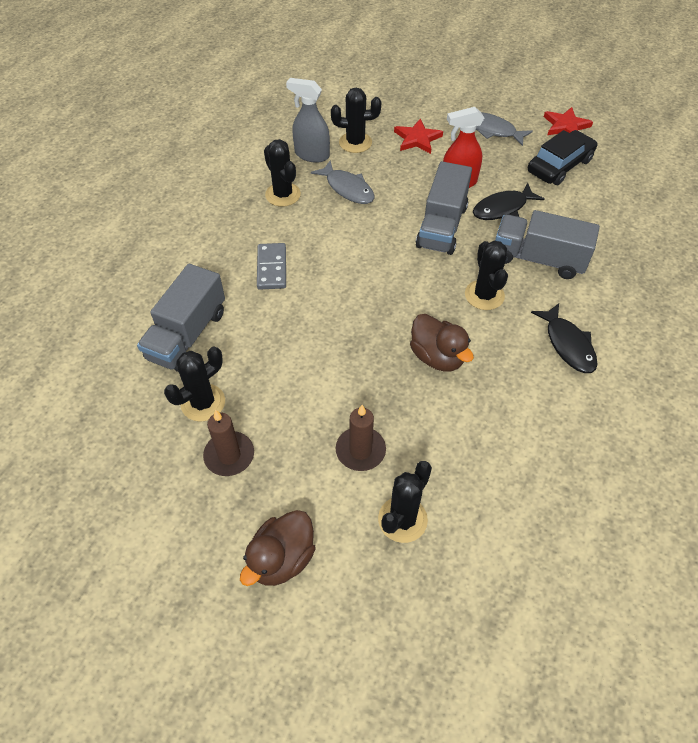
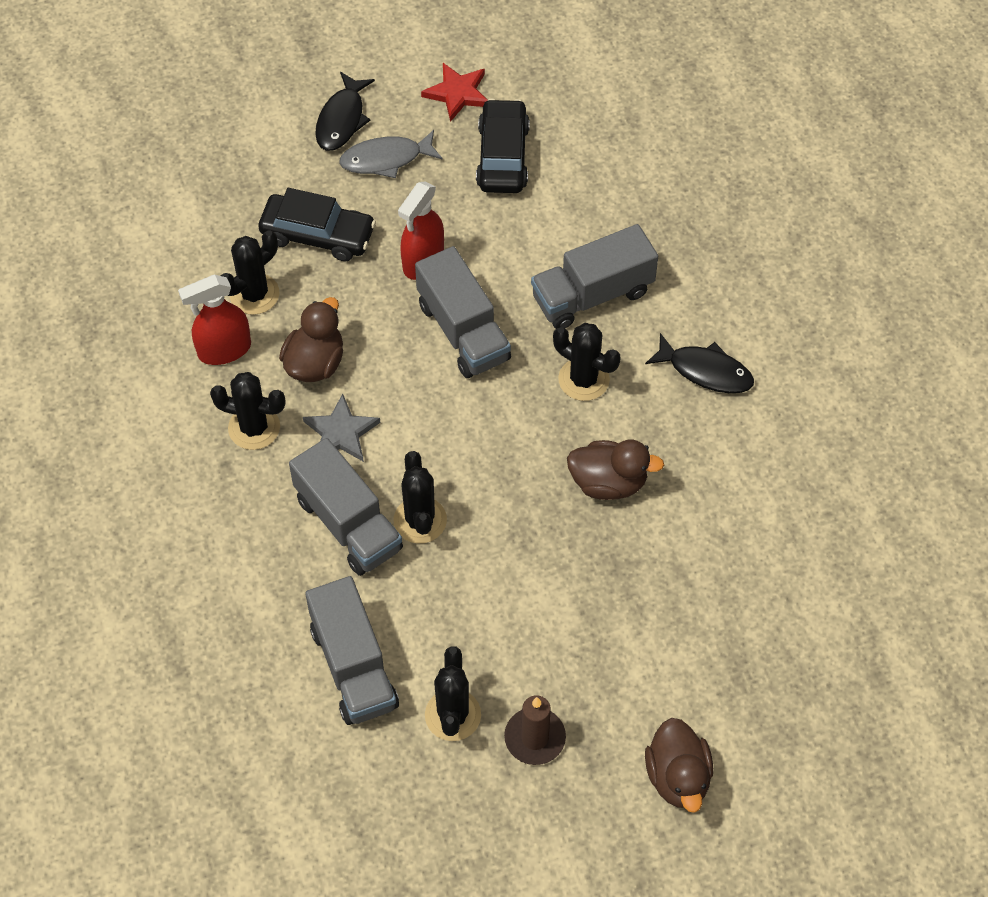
camera: 45 degrees left, 5 degrees up
(272, 268) = (348, 524): grey domino -> grey truck
(311, 155) = (224, 350): grey spray bottle -> red spray bottle
(321, 226) = (341, 433): none -> grey star
(347, 188) = (315, 363): grey fish -> brown duck
(360, 450) = (638, 630): brown candle -> none
(402, 519) = (734, 656): black cactus -> black cactus (420, 520)
(417, 139) = (318, 235): red star -> black car
(502, 208) = (500, 259): black fish -> black fish (342, 120)

